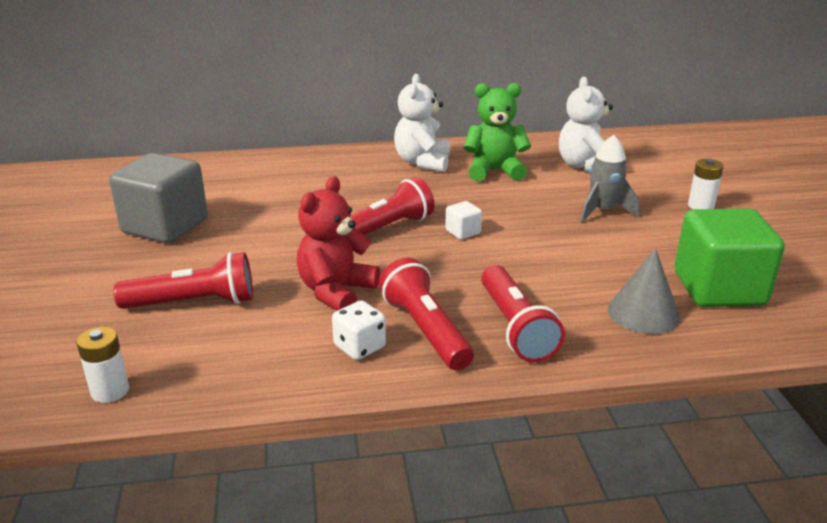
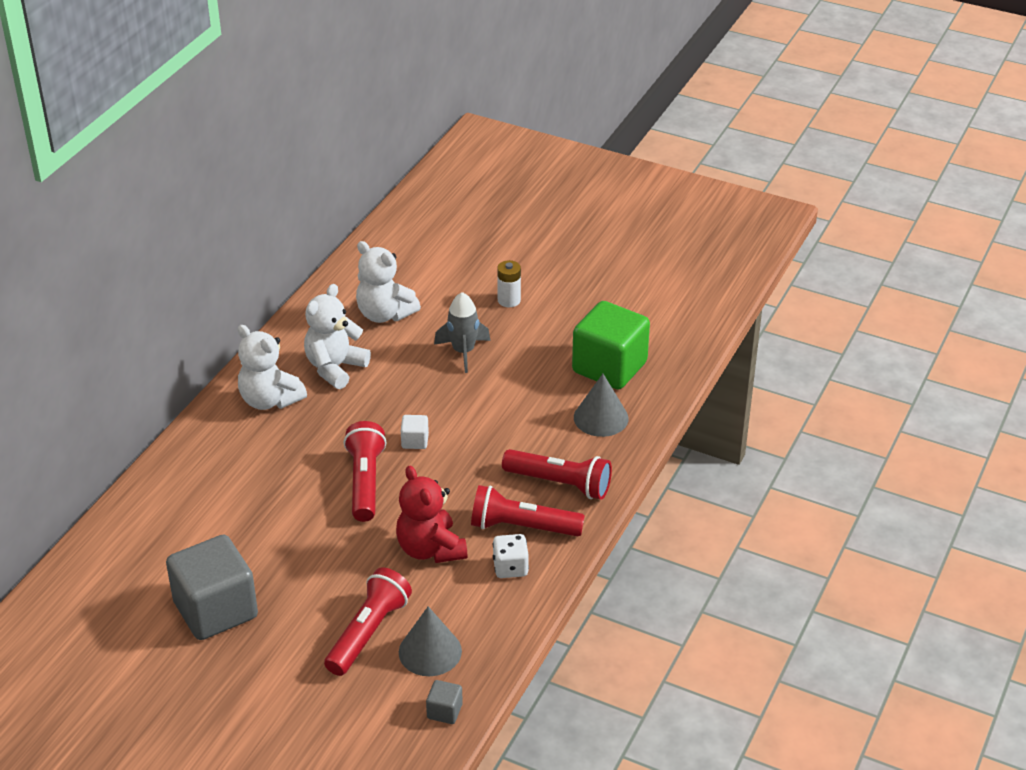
camera: 55 degrees left, 10 degrees up
(110, 391) = (444, 711): white battery -> grey cube
(194, 346) = (430, 651): none -> grey cone
(494, 171) = (335, 368): green teddy bear -> white teddy bear

